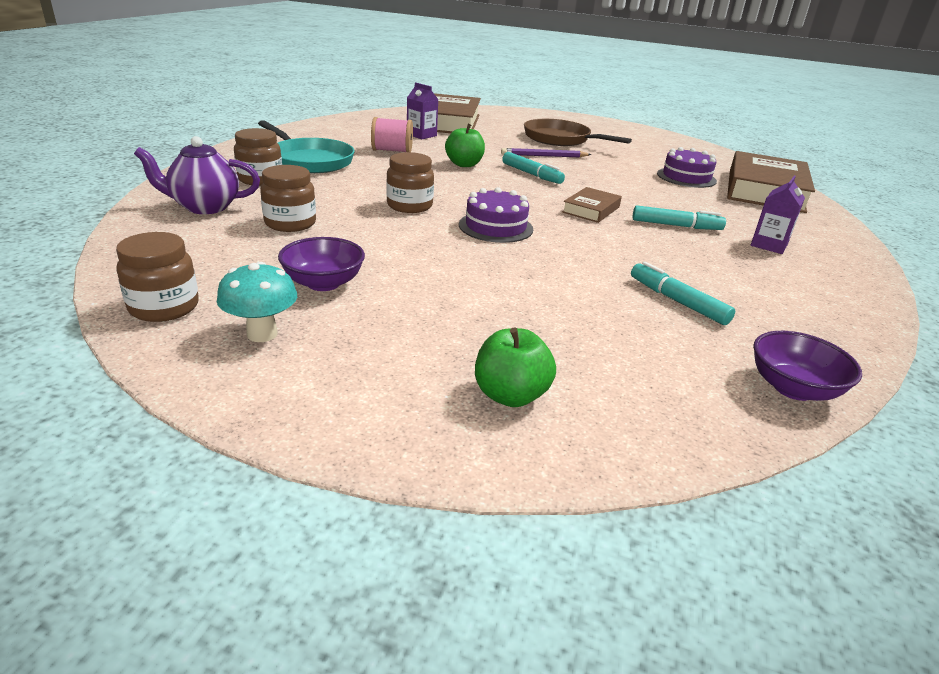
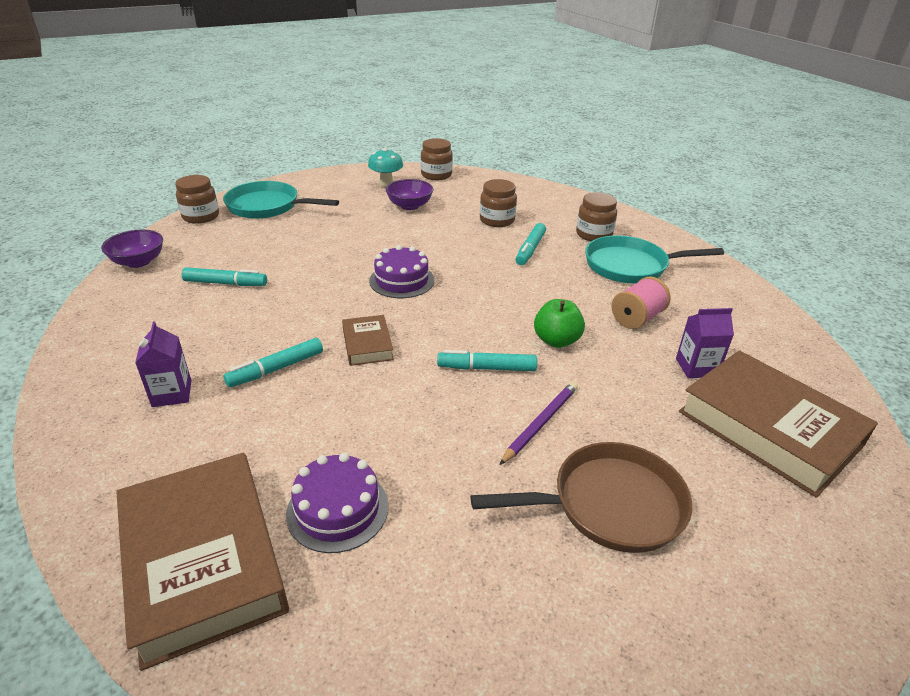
camera: 135 degrees right, 5 degrees up
(205, 207) = (552, 207): purple teapot -> none
(339, 195) = (530, 249): none -> turquoise marker
(409, 206) = (480, 266): brown jar -> brown jar (201, 217)
(510, 395) = (267, 206): green apple -> turquoise pan

